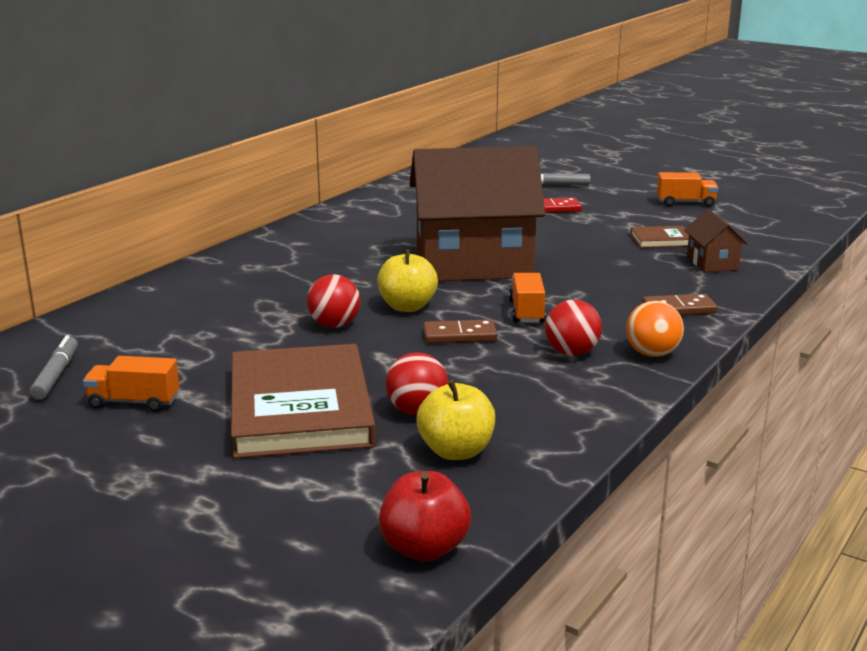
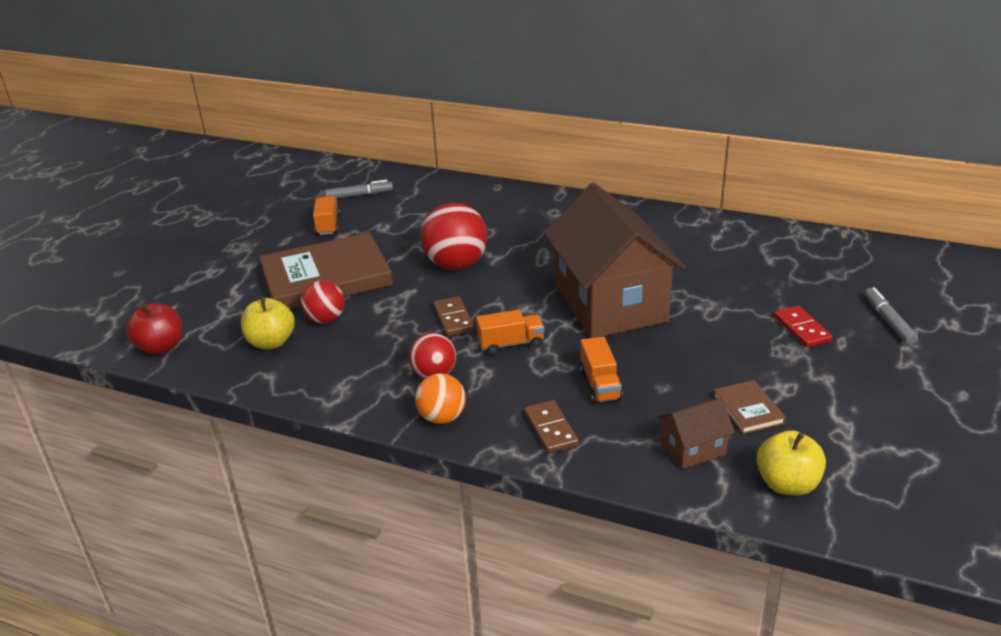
camera: 80 degrees right, 10 degrees up
(334, 325) = (456, 265): red ball -> red ball, size x1.66
(407, 307) = (501, 288): yellow apple -> yellow apple (787, 484)
(685, 203) = (904, 422): orange truck -> orange truck (600, 384)

